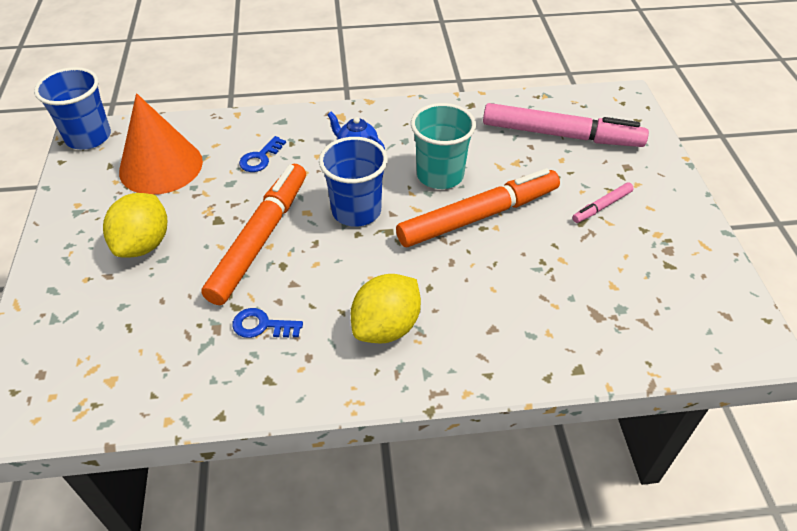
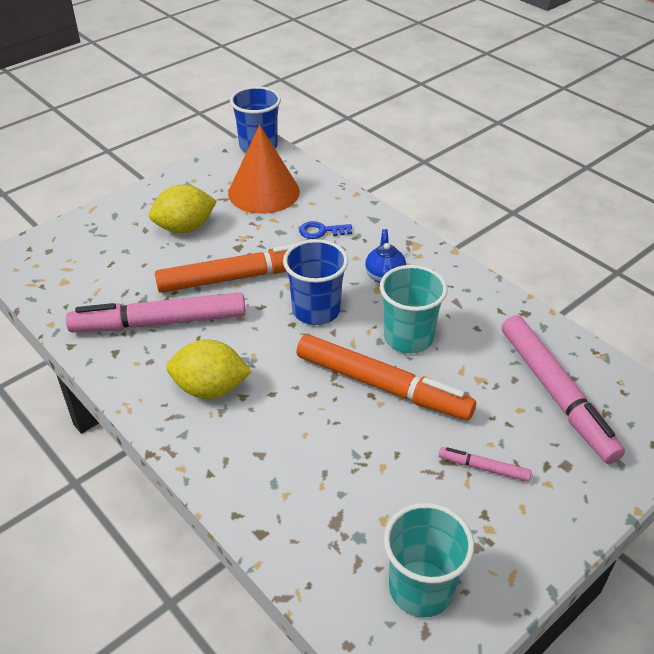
camera: 55 degrees right, 5 degrees down
(262, 325) = (159, 323): blue key -> pink marker
(688, 298) = (421, 588): none -> turquoise cup

